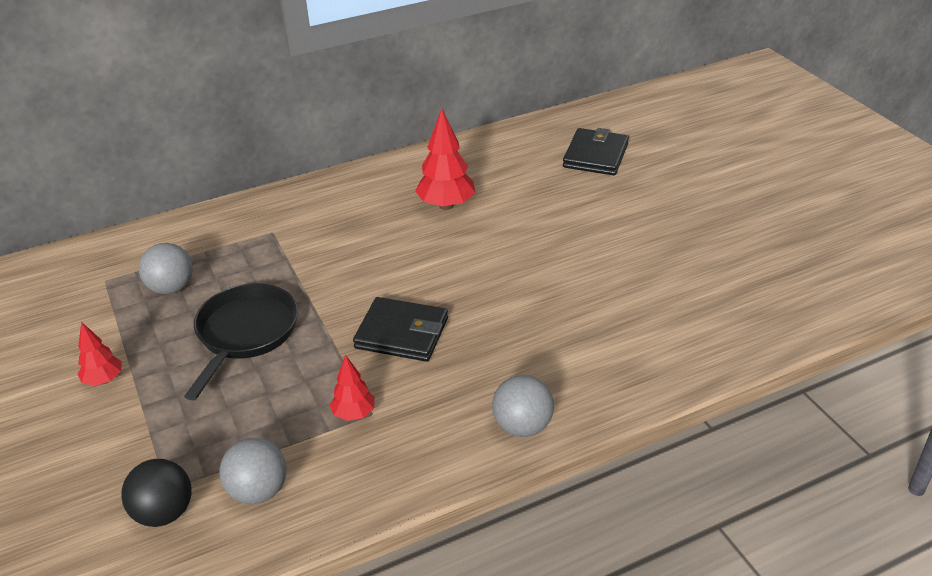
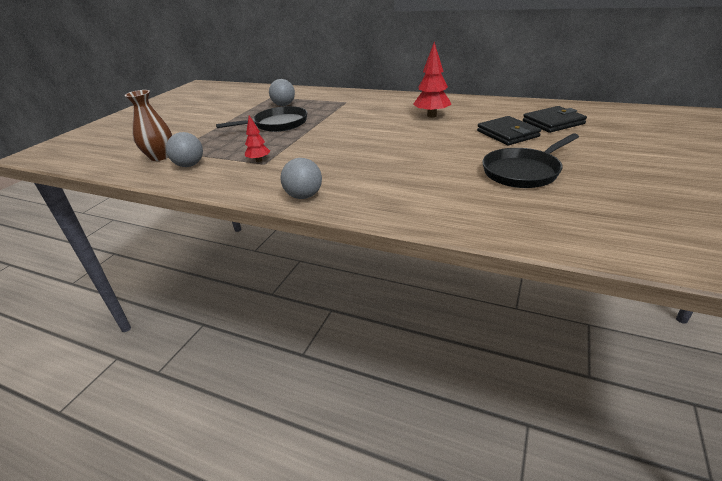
camera: 50 degrees right, 5 degrees down
(104, 380) = (219, 119): red tree -> none
(164, 512) = (160, 156): black ball -> brown vase
(402, 333) = (326, 146): black wallet -> black wallet (507, 134)
(672, 250) = (523, 172): none -> black pan

